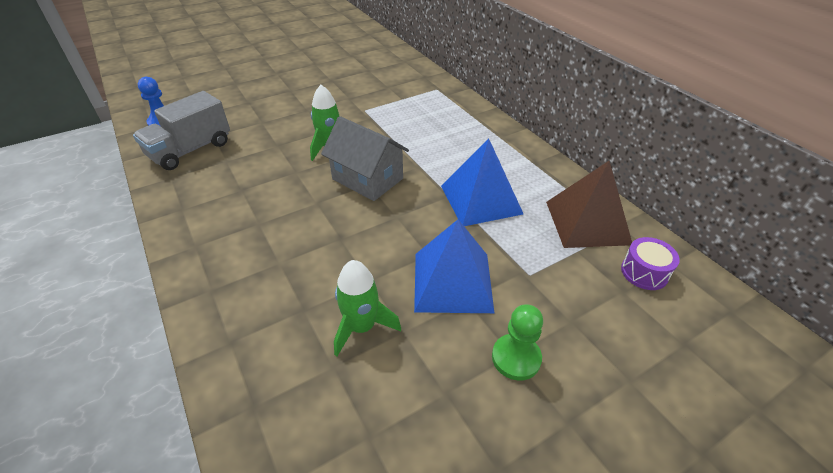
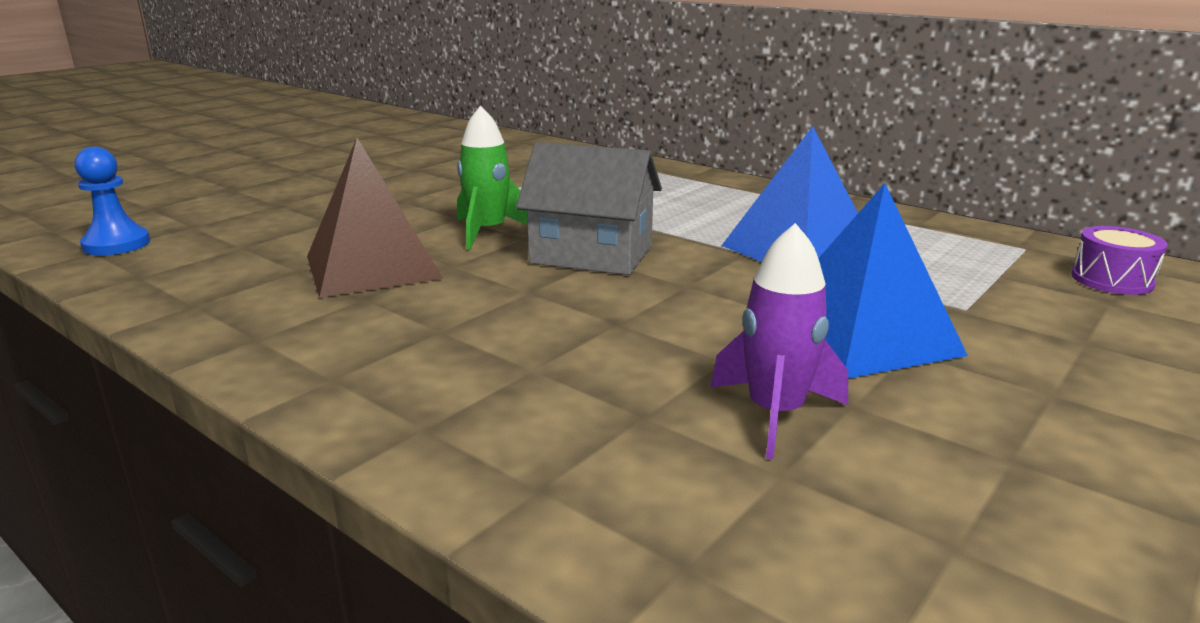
camera: 20 degrees left, 20 degrees down
(191, 150) = (208, 268): grey truck -> none
(362, 327) = (775, 414): green rocket -> purple rocket
(516, 358) = (1062, 395): green pawn -> none
(587, 222) = (976, 248): brown pyramid -> brown pyramid (372, 267)

